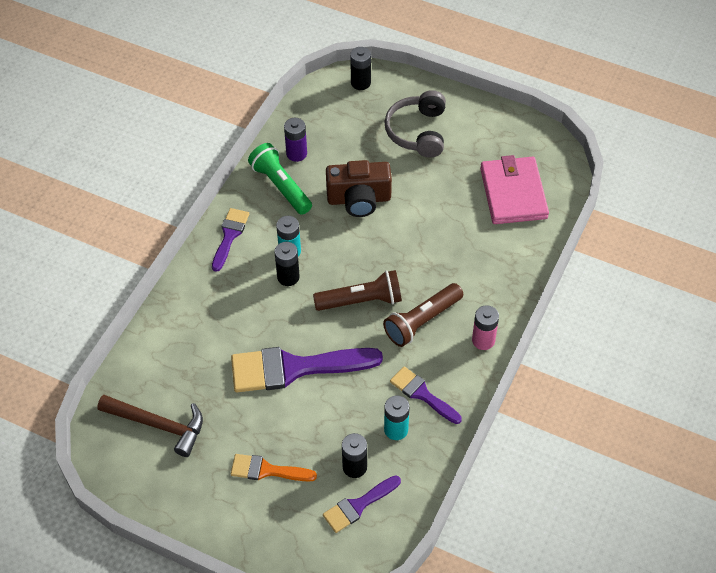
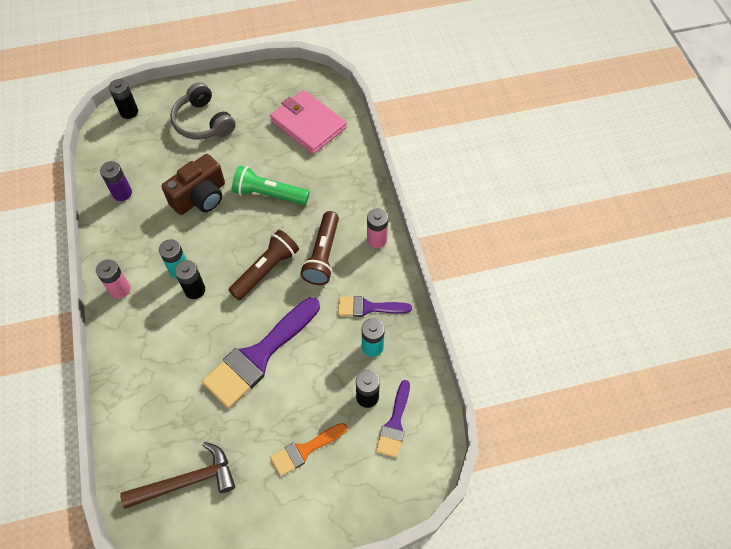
camera: 40 degrees left, 5 degrees up
(230, 235) = (120, 289): purple brush -> pink battery
(281, 186) = (130, 225): green flashlight -> green flashlight (269, 194)

